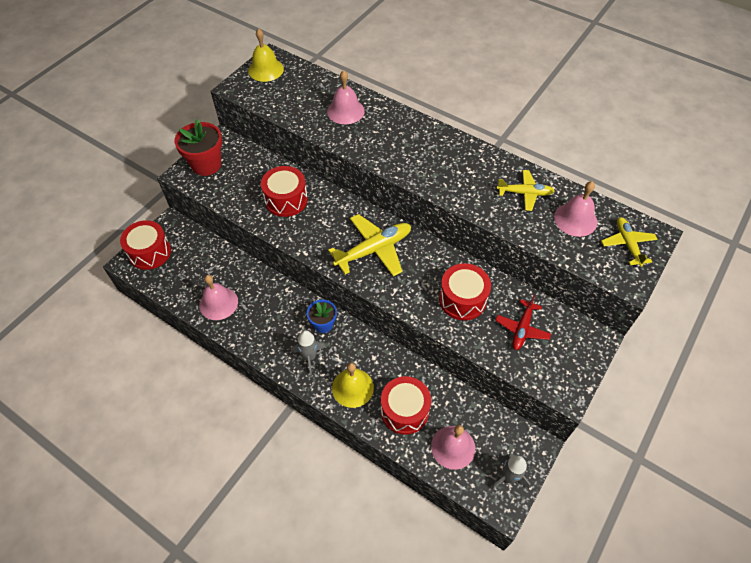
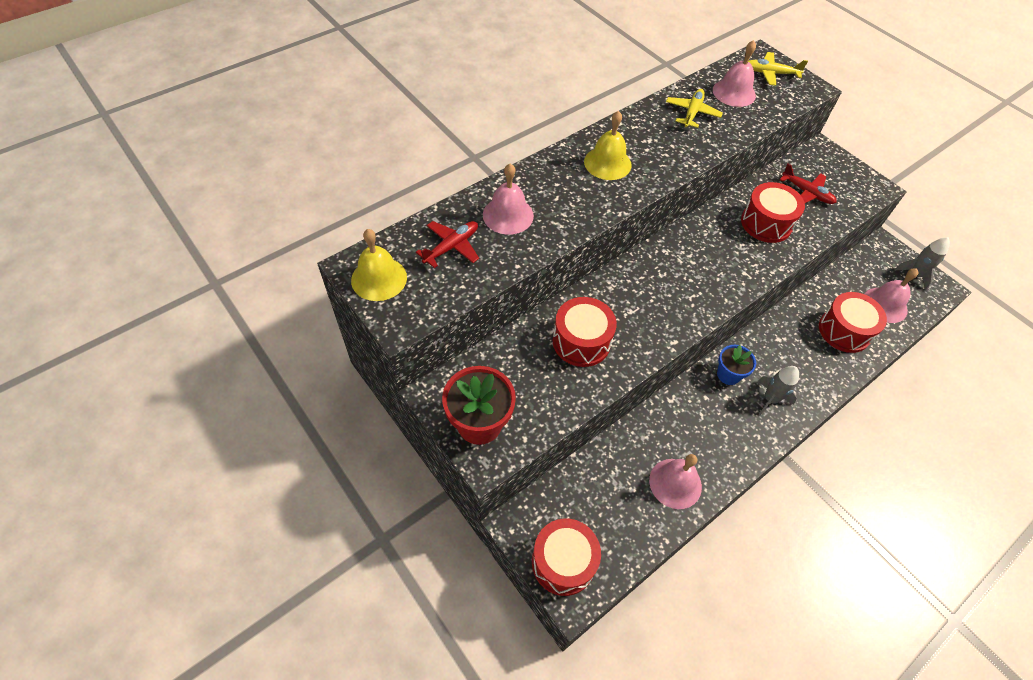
camera: 75 degrees left, 0 degrees up
(304, 92) = (451, 247): none -> red plane
(352, 387) = (814, 368): yellow bell -> yellow bell (607, 163)
(374, 250) = (685, 275): yellow plane -> none

